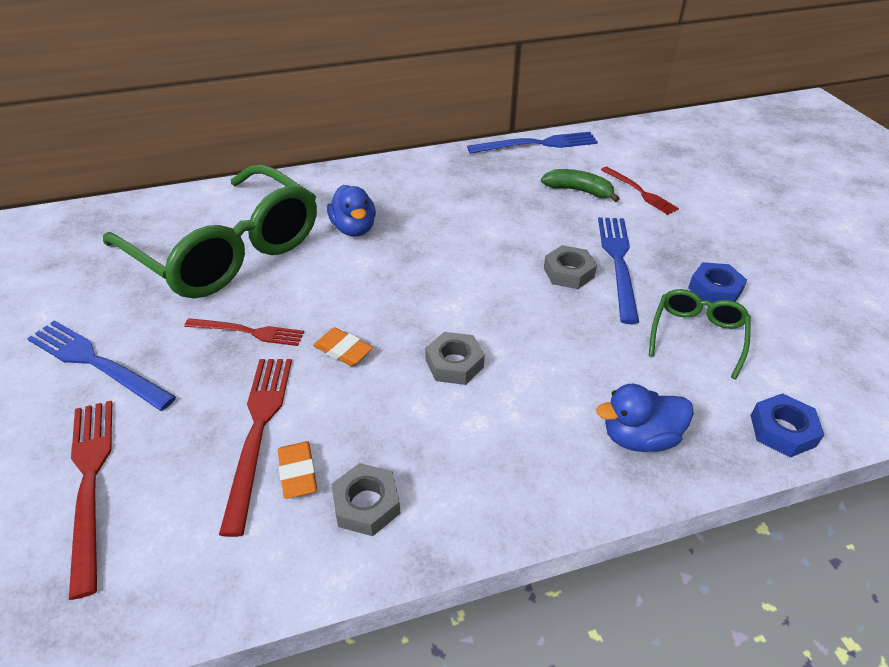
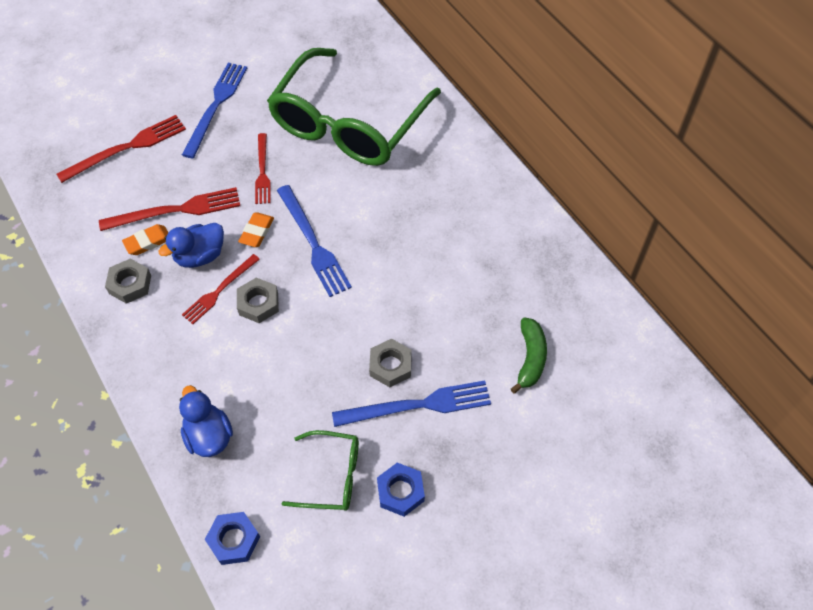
camera: 75 degrees right, 15 degrees up
(354, 229) = (403, 194): blue duck -> blue duck (200, 256)
(537, 144) = (611, 307): blue fork -> blue fork (313, 243)
(640, 192) = (551, 417): red fork -> red fork (219, 290)

